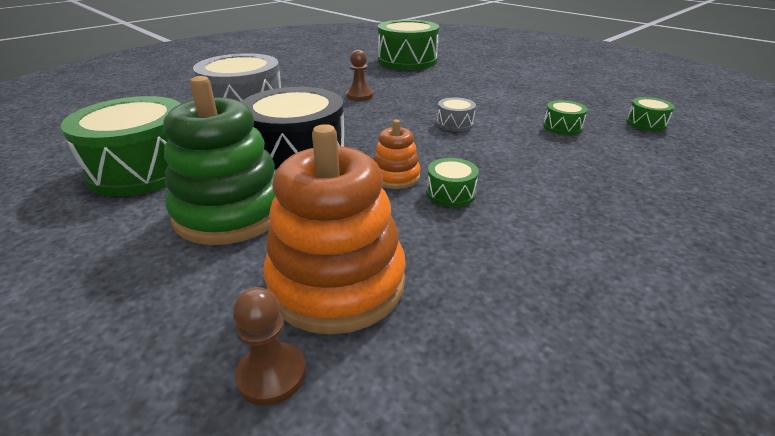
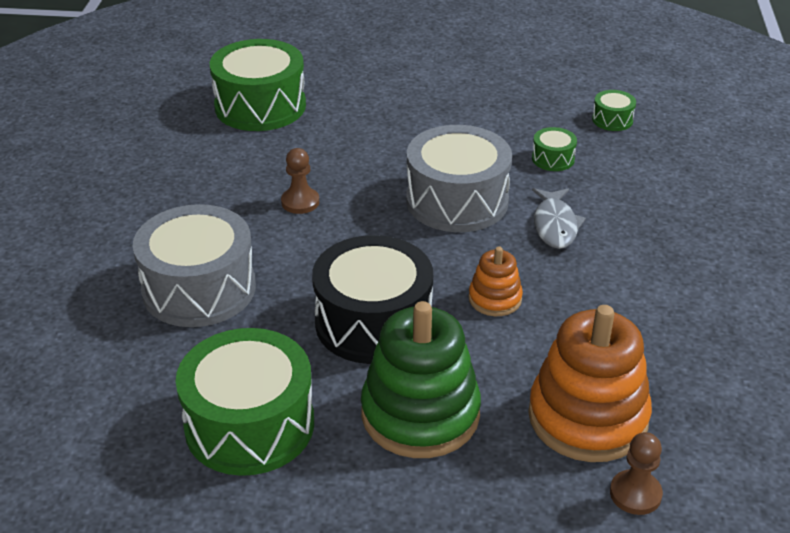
camera: 40 degrees left, 5 degrees up
(450, 193) = (559, 292): green drum -> none
(455, 124) = (457, 201): grey drum -> grey drum, size x2.28
(509, 158) = (555, 225): none -> grey fish

